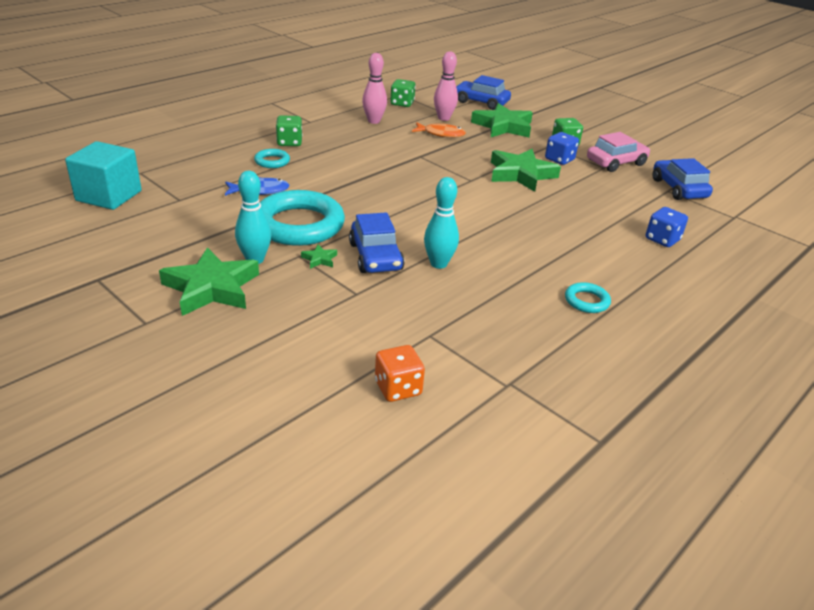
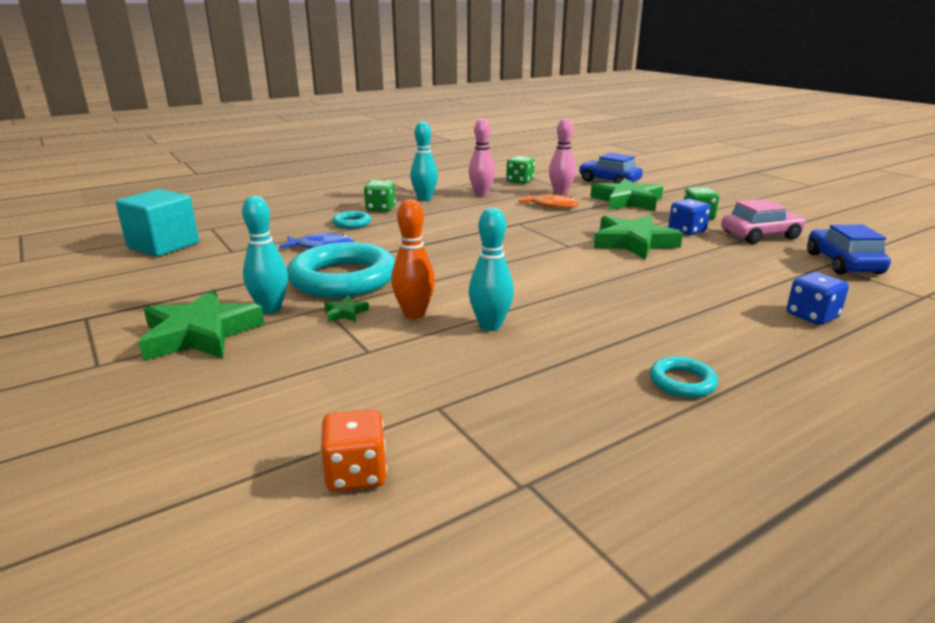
camera: 15 degrees right, 10 degrees down
(324, 128) = (424, 198): none -> turquoise bowling pin
(375, 257) = (414, 314): blue car -> orange bowling pin

